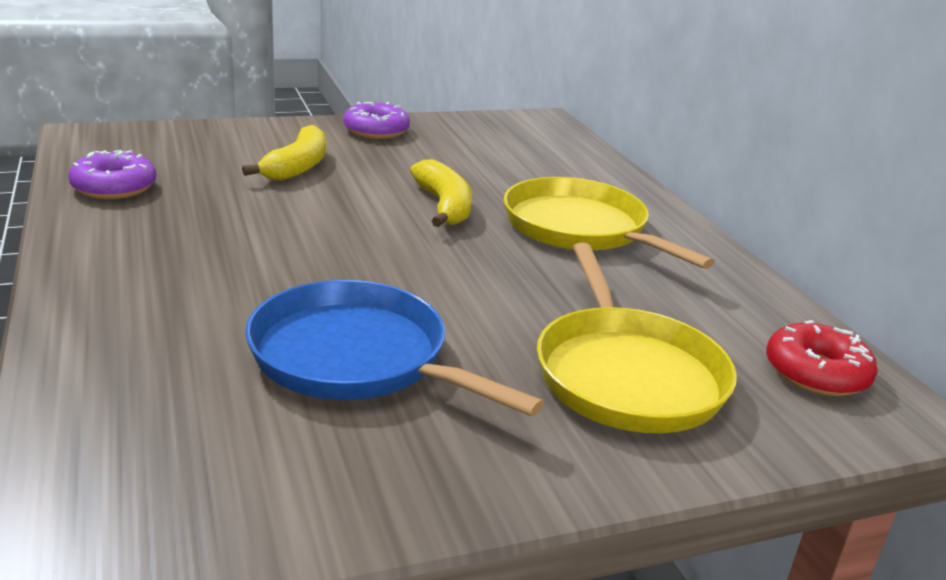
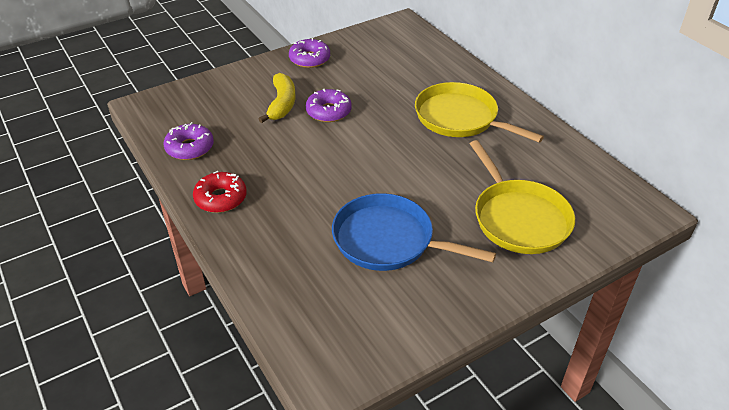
camera: 10 degrees left, 15 degrees up
(365, 186) = (328, 111): none -> purple donut
(444, 206) = (380, 118): yellow banana -> none
(816, 373) = (606, 195): red donut -> red donut (221, 198)

